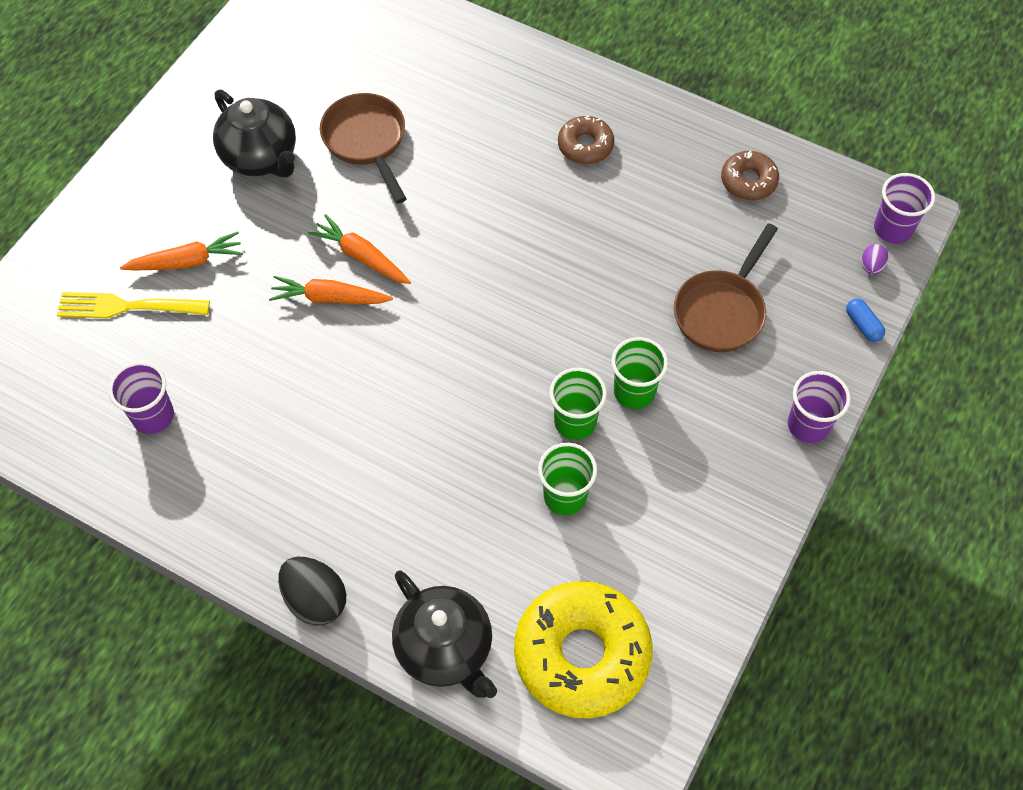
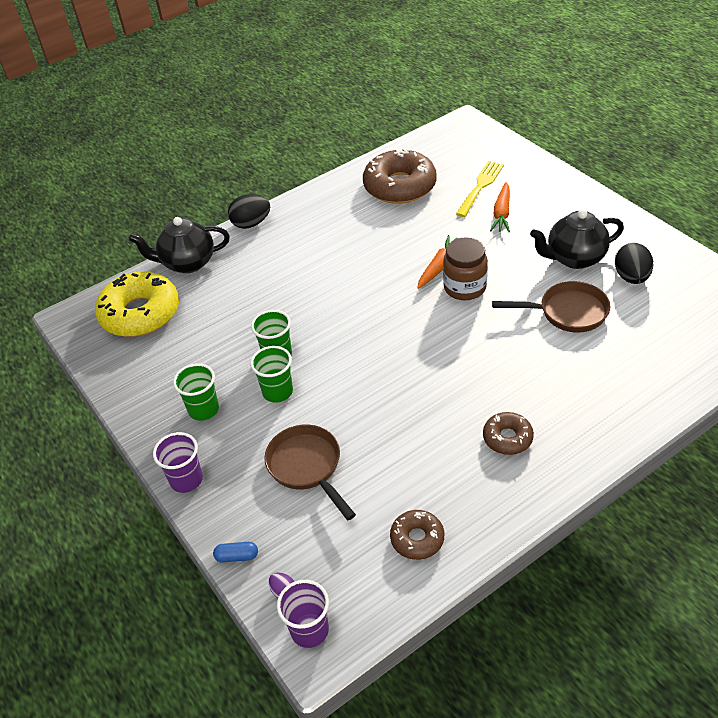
camera: 120 degrees right, 15 degrees down
(153, 416) = (400, 186): purple cup -> brown donut
(279, 96) = (631, 277): none -> black egg
(361, 256) = (464, 287): orange carrot -> brown jar
(565, 496) = (233, 335): green cup -> green cup (203, 409)

